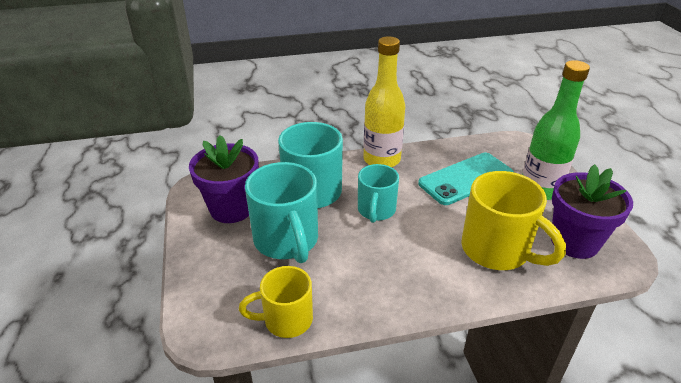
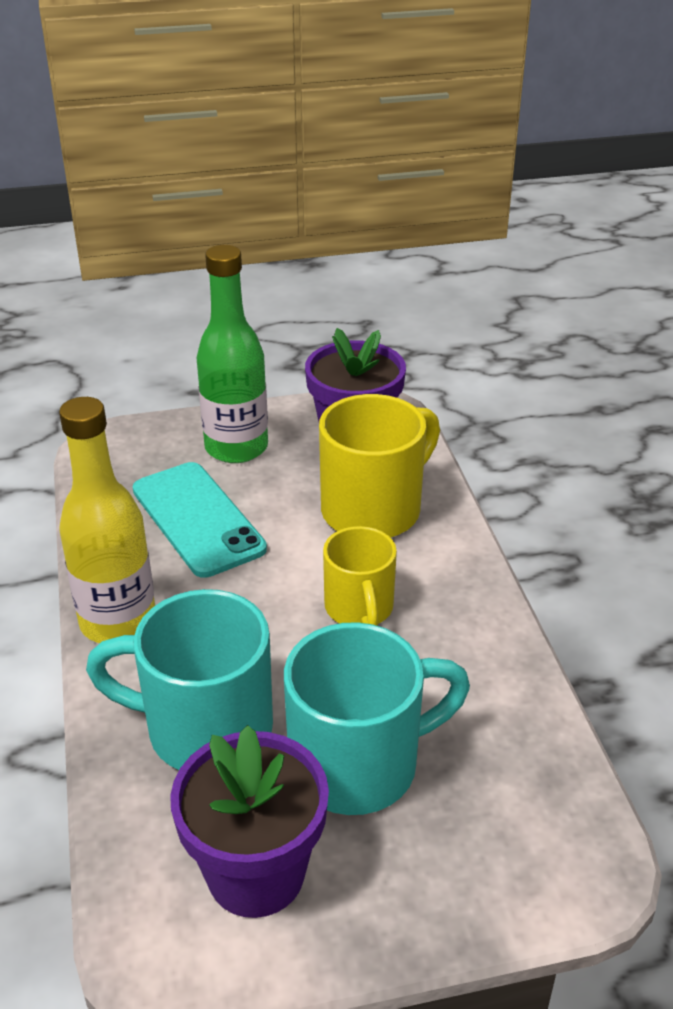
camera: 90 degrees left, 0 degrees up
(286, 320) = (545, 753): yellow mug -> yellow mug (359, 609)
(376, 210) = (276, 636): turquoise mug -> none

